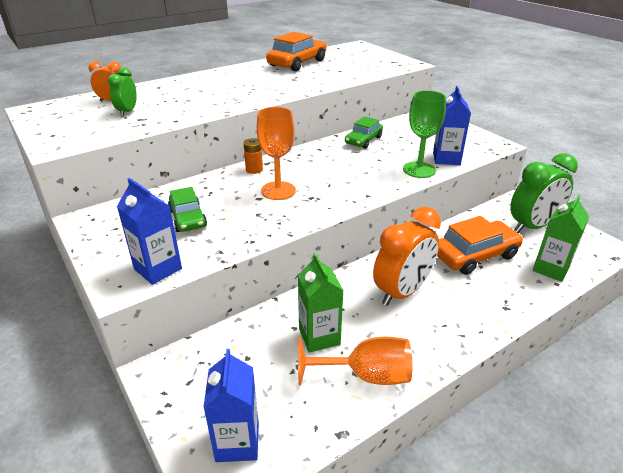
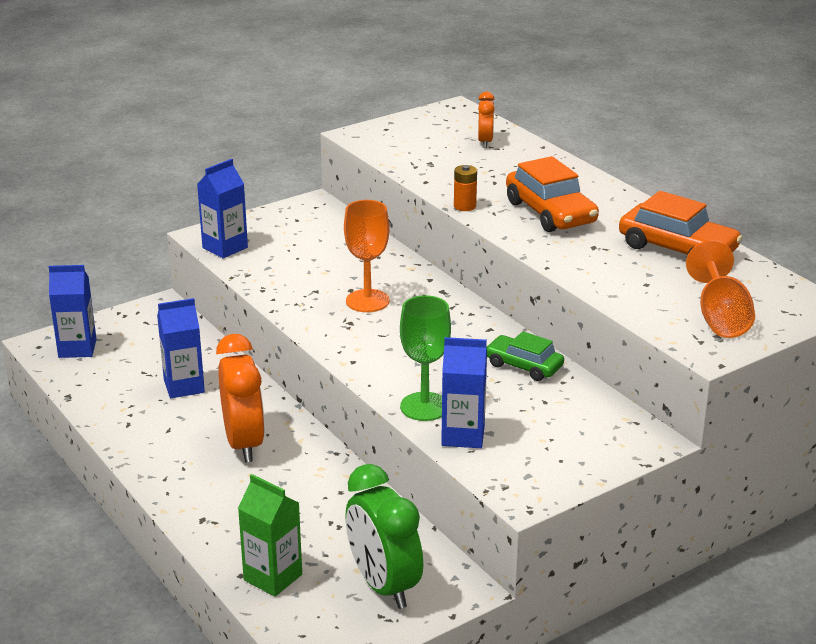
camera: 90 degrees right, 5 degrees down
(127, 112) = (451, 154): green clock -> none
(188, 218) = (310, 253): green car -> none
(254, 169) = (423, 283): orange battery -> orange battery (465, 206)
(319, 336) = (184, 386): green carton -> blue carton
(366, 375) = (126, 412): orange goblet -> orange goblet (720, 317)
(402, 292) = (244, 443): orange clock -> orange clock turned 150 degrees counterclockwise
(474, 255) = (312, 512): orange car -> orange car (550, 212)

